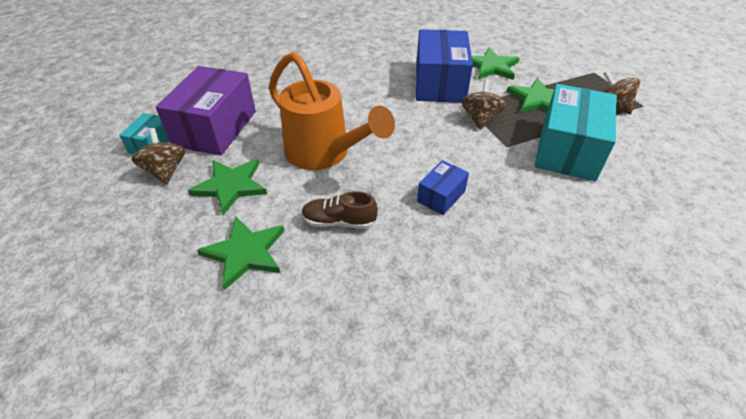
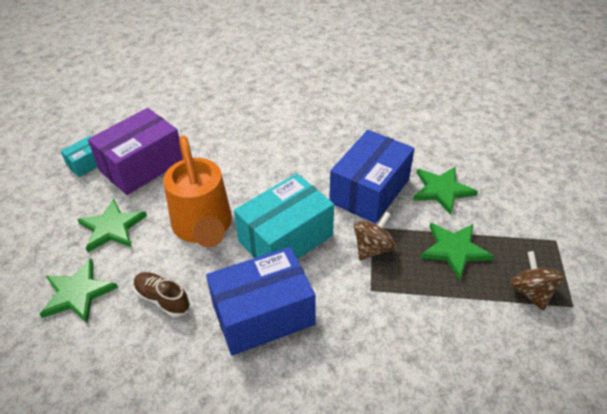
camera: 30 degrees right, 0 degrees up
(165, 171) = (79, 193): brown spinning top -> none
(441, 196) = (263, 315): blue box -> blue box, size x2.05
(568, 150) = (429, 322): turquoise box -> turquoise box (285, 238)

